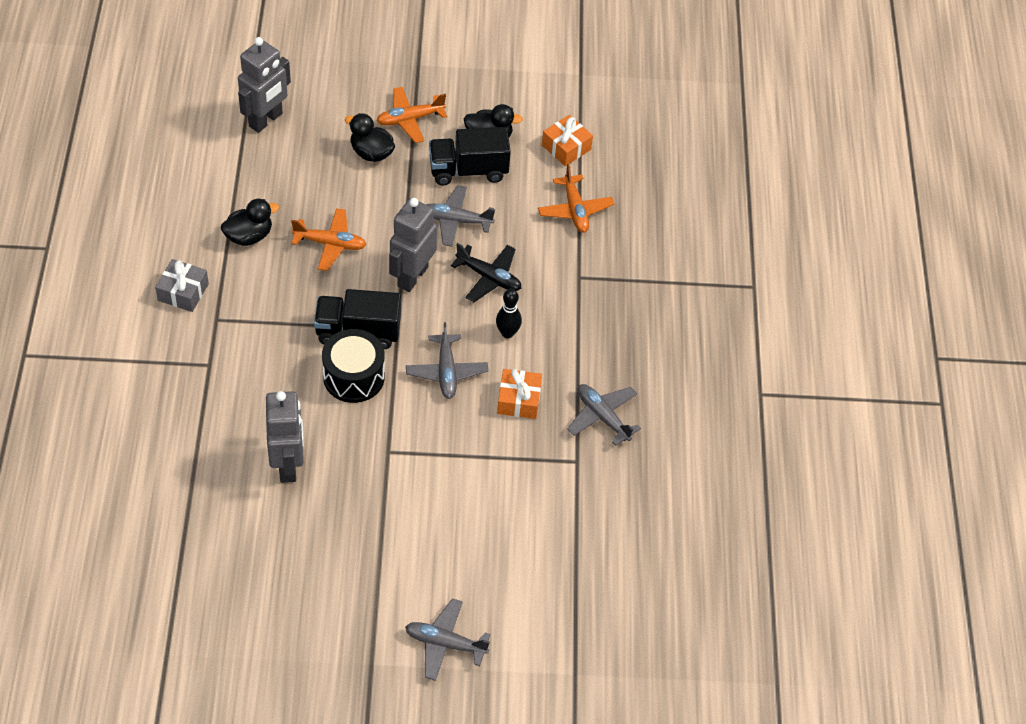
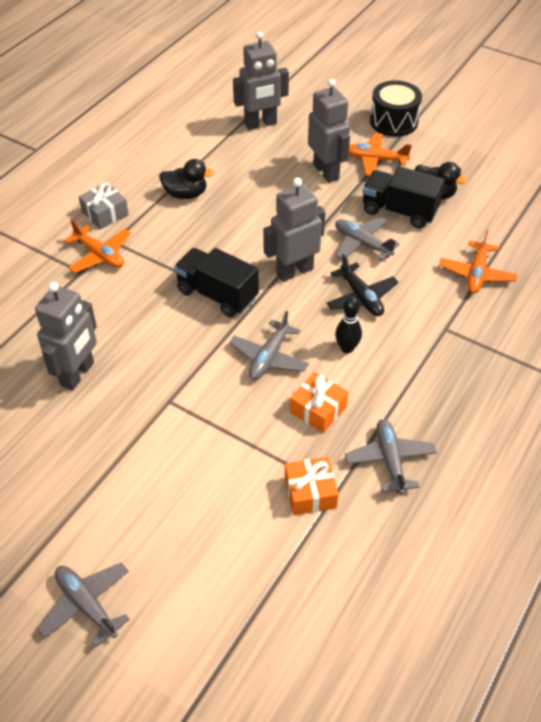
camera: 35 degrees right, 5 degrees down
(330, 244) = (245, 222): orange plane -> orange plane (100, 255)
(353, 377) = (186, 328): black drum -> black drum (393, 121)
(371, 153) = (326, 172): black duck -> grey robot
(566, 147) = (499, 224): orange gift -> orange gift (310, 492)

